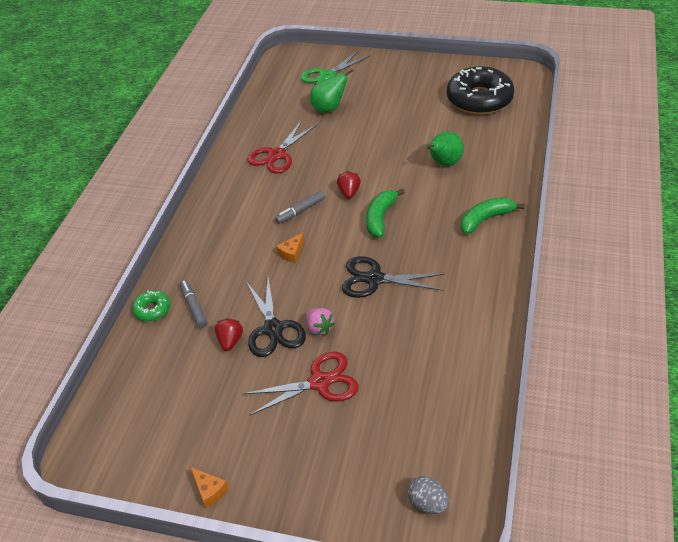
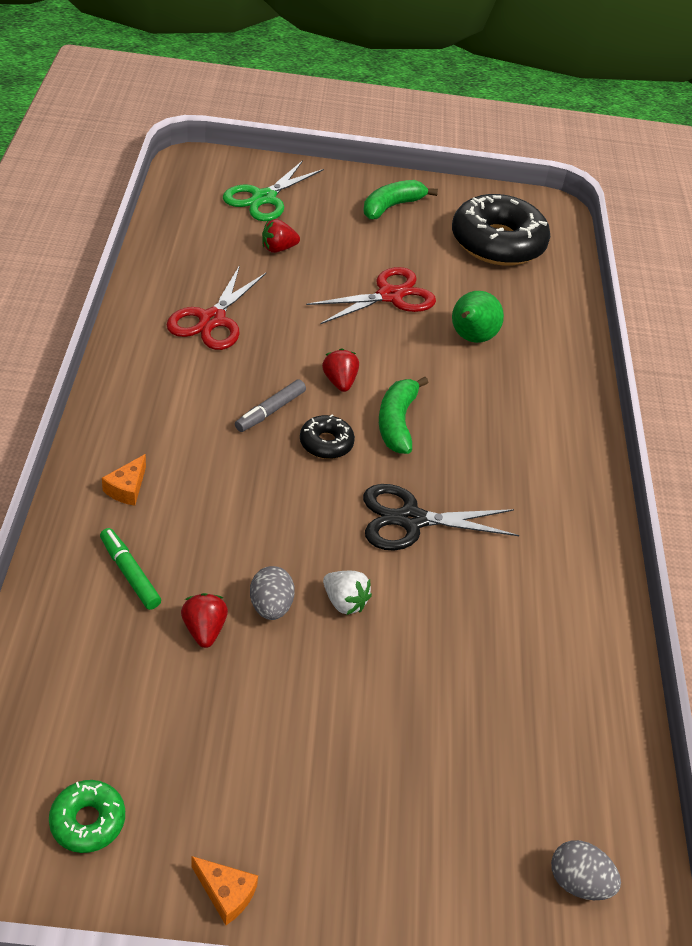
camera: 20 degrees left, 0 degrees up
(152, 310) = (58, 580): green donut -> green donut (88, 821)
(194, 307) = (130, 574): grey marker -> green marker
(273, 329) = (271, 606): black scissors -> grey egg
(292, 253) = (272, 479): orange cheese -> orange cheese (127, 488)
(319, 328) = (344, 602): pink strawberry -> white strawberry
(319, 382) = (365, 693): red scissors -> red scissors (390, 296)
(329, 108) = (278, 249): green pear -> red strawberry
(331, 231) = (326, 443): none -> black donut
(486, 219) = (551, 424): green banana -> green banana (391, 206)

